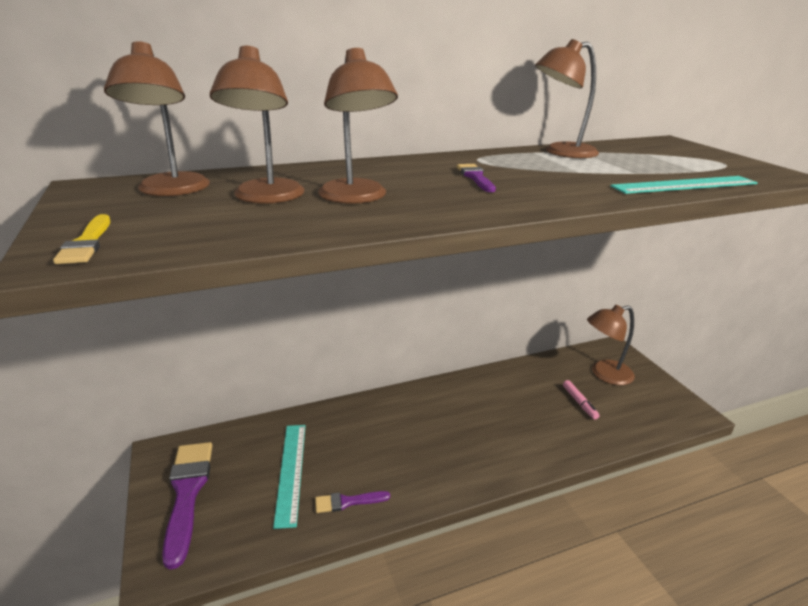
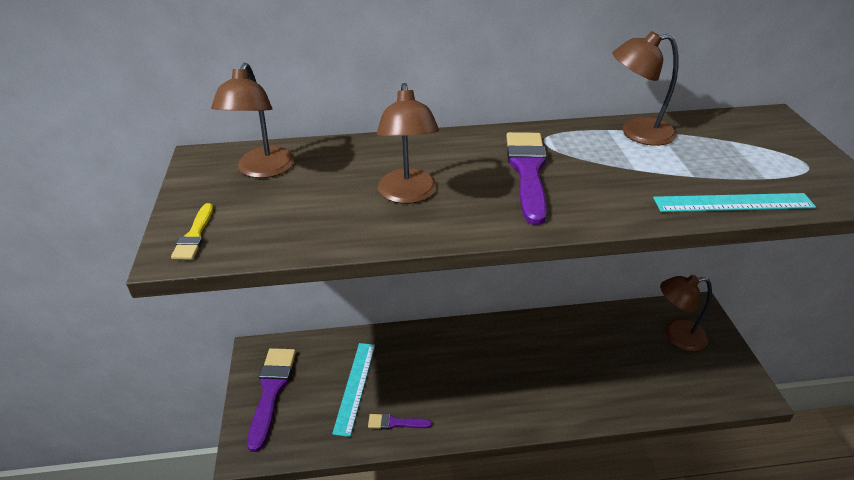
camera: 15 degrees right, 10 degrees up
(266, 198) = (334, 188): brown lamp -> none
(475, 177) = (528, 171): purple brush -> purple brush, size x1.96
(579, 403) = (637, 363): pink marker -> none

